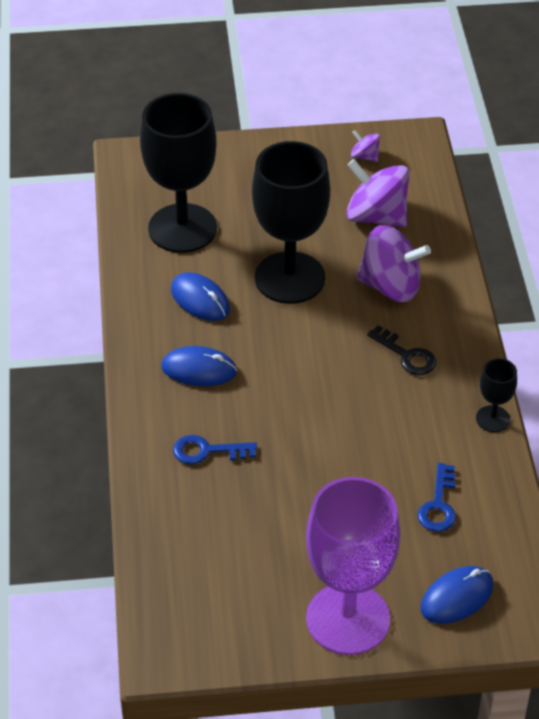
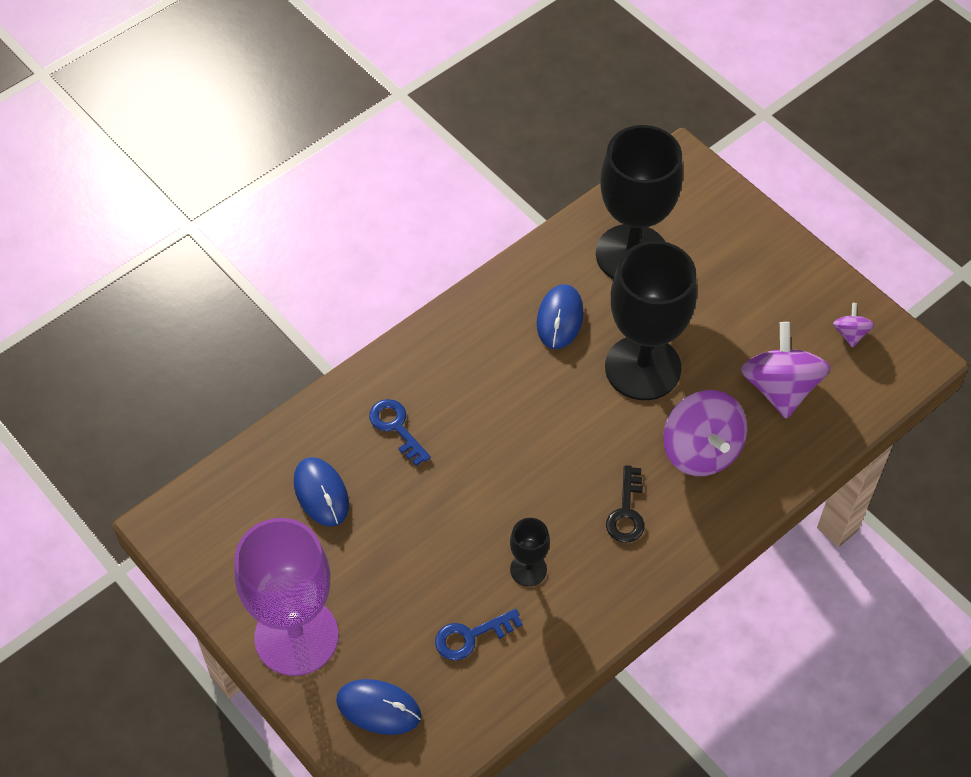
camera: 55 degrees right, 10 degrees up
(199, 369) = (480, 366): blue mouse -> blue mouse (321, 493)
(493, 419) = (606, 624): black goblet -> black goblet (528, 569)

